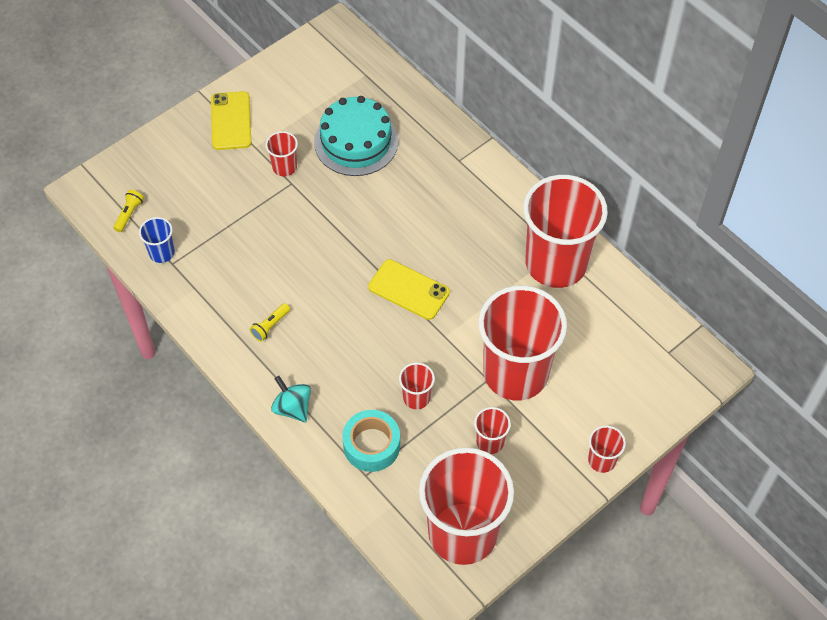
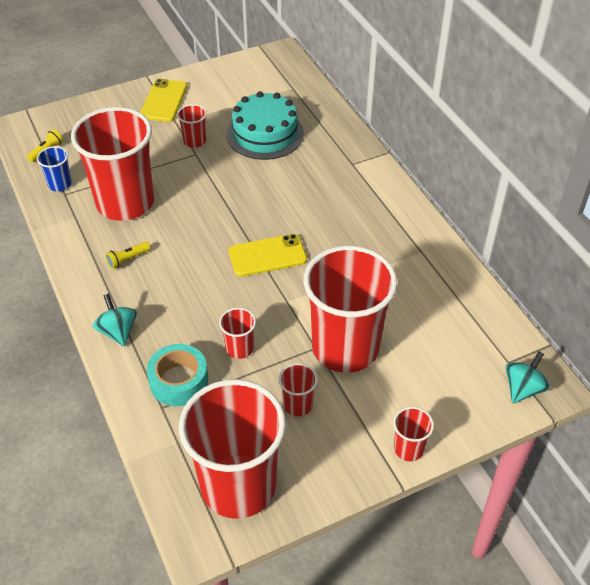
camera: 15 degrees right, 10 degrees down
(409, 290) = (267, 256): yellow phone -> yellow phone turned 60 degrees counterclockwise
(556, 263) = (416, 261): red cup -> red cup (125, 202)
(687, 376) = (523, 389): none -> turquoise spinning top

